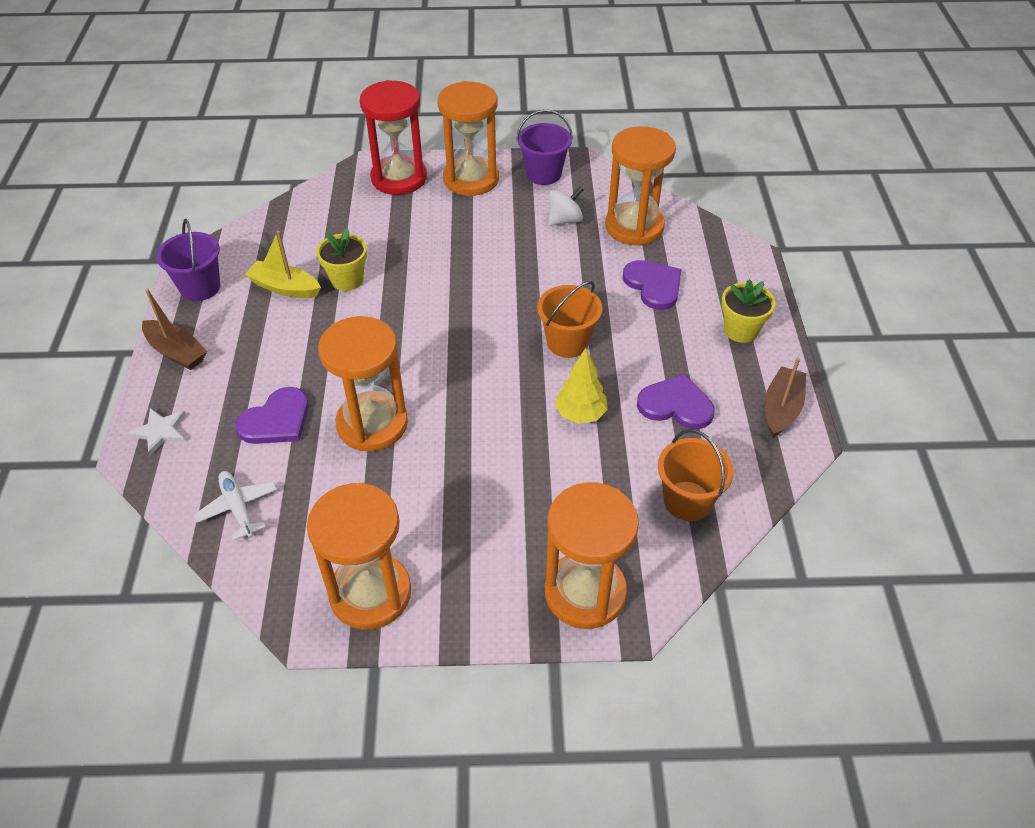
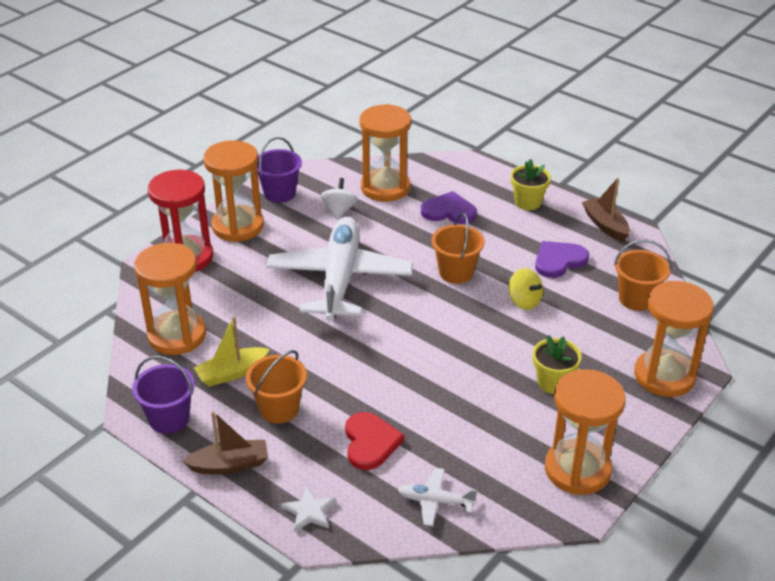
camera: 50 degrees left, 10 degrees down
(267, 340) = (279, 409): none -> orange bucket
(276, 420) = (370, 442): purple heart -> red heart
(347, 280) = (265, 338): yellow flower pot -> yellow flower pot (553, 382)
(372, 424) = (428, 396): orange hourglass -> orange hourglass (177, 335)
(471, 275) = (340, 279): none -> white plane
(580, 414) = (524, 301): yellow tree -> yellow spinning top

